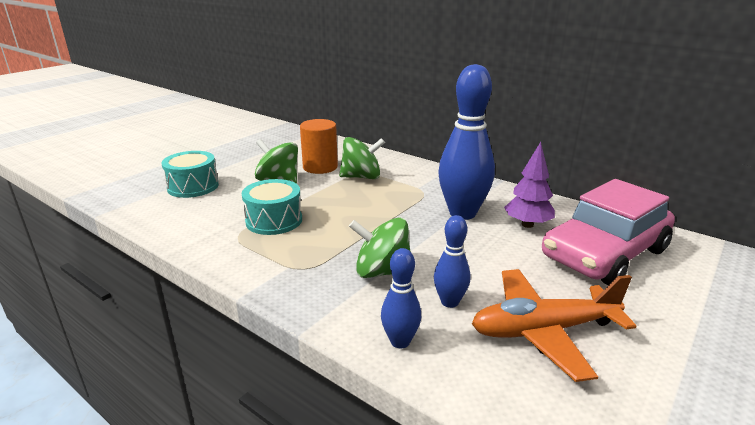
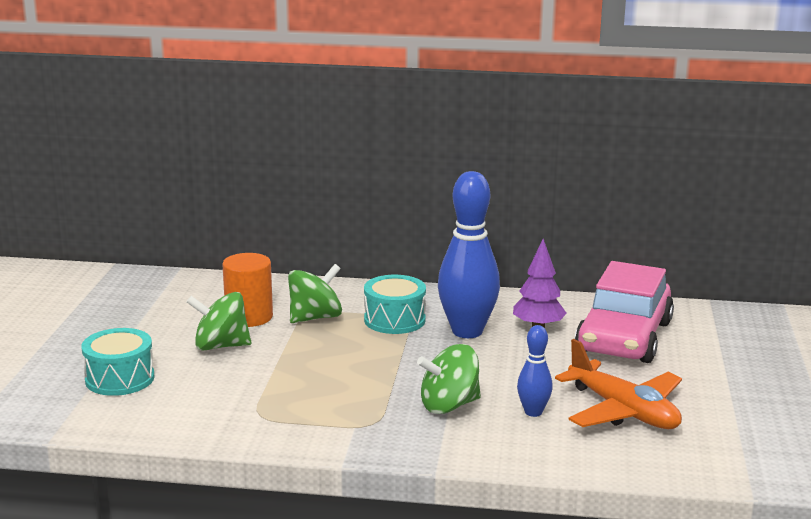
camera: 30 degrees left, 5 degrees down
(274, 220) = (278, 389): turquoise drum -> turquoise drum (394, 320)
(400, 341) = (523, 451): blue bowling pin -> none
(543, 331) = (623, 411): orange plane -> orange plane turned 90 degrees counterclockwise

